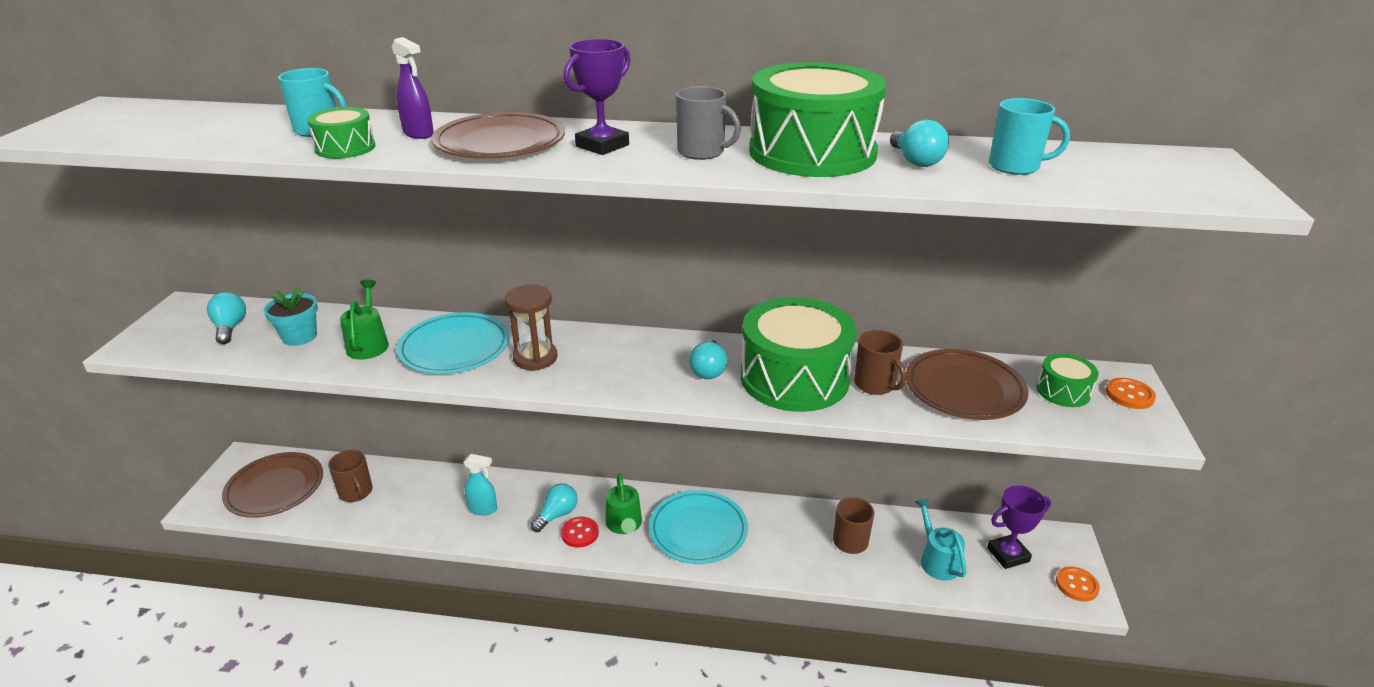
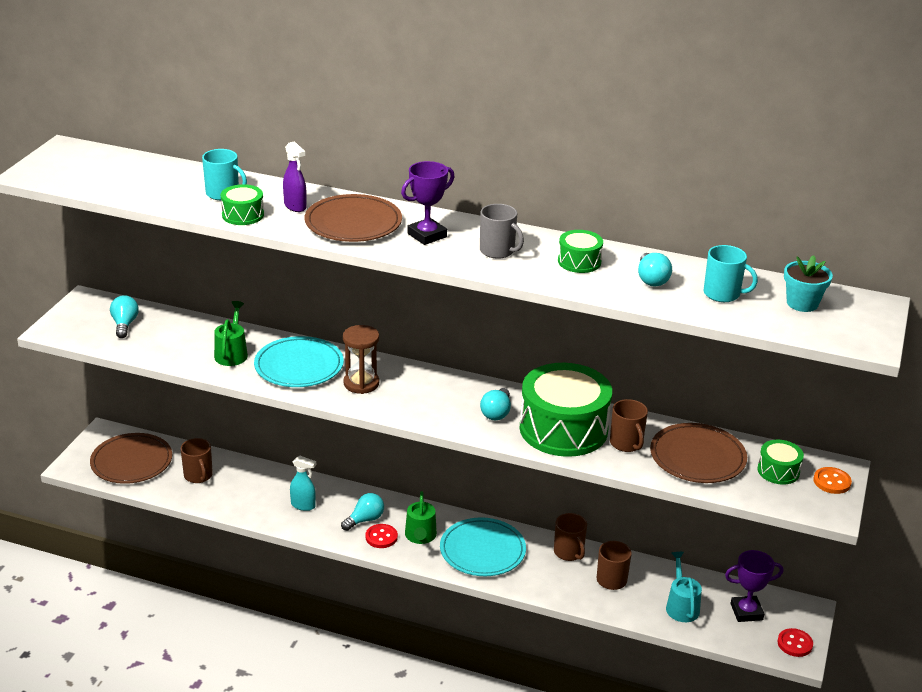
camera: 10 degrees right, 0 degrees up
(300, 337) = (178, 340): turquoise flower pot -> turquoise flower pot (802, 303)
(793, 516) = (569, 552): none -> brown mug
(812, 152) = (579, 261): green drum -> green drum, size x0.46
(1076, 585) = (794, 644): orange button -> red button

